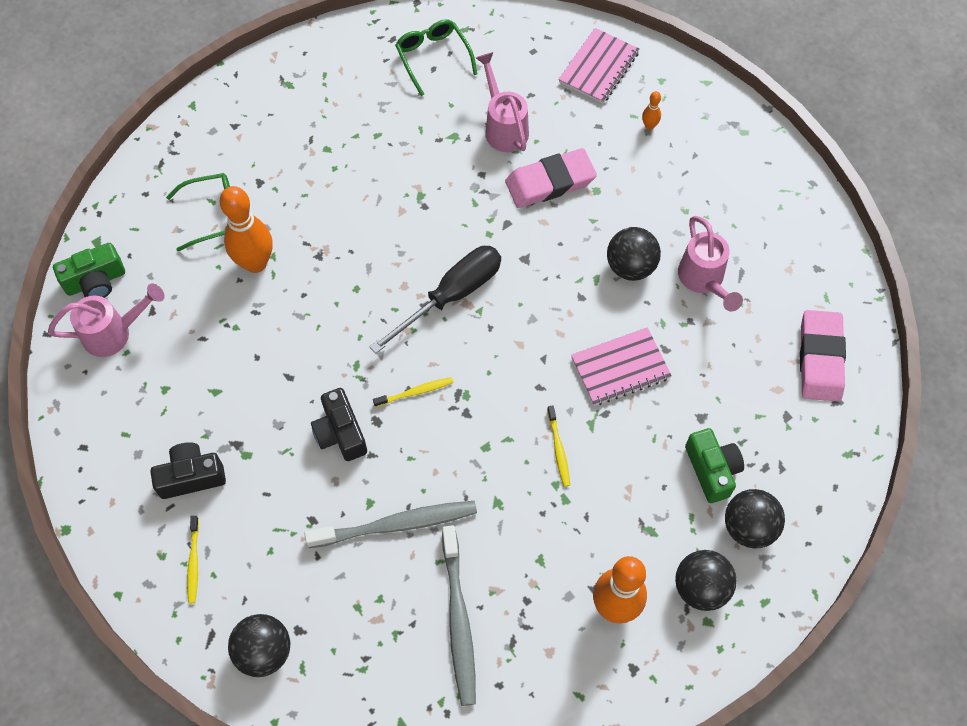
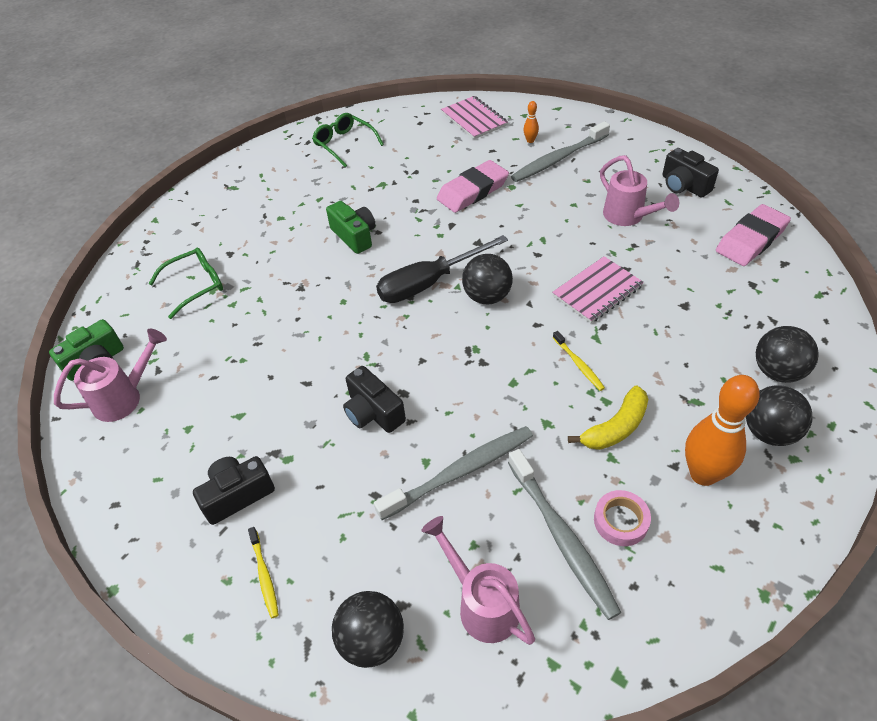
camera: 15 degrees left, 15 degrees down
(255, 263) = (245, 308): orange bowling pin -> none
(415, 392) = (429, 360): yellow toothbrush -> none
(451, 296) = (429, 283): black screwdriver -> black screwdriver turned 150 degrees counterclockwise
(503, 126) = (419, 168): pink watering can -> pink watering can (481, 603)
(517, 624) = (621, 521): none -> pink tape
(559, 531) = (615, 427): none -> yellow banana
(598, 67) = (474, 119): pink notebook -> pink notebook turned 45 degrees counterclockwise
(630, 266) = (566, 224): black ball -> black ball (487, 296)
(668, 166) = (558, 159): none -> grey toothbrush
(712, 470) = (718, 339): green camera -> green camera (354, 236)
(790, 257) = (684, 185): none -> black camera
(820, 358) = (751, 240): pink eraser -> pink eraser turned 60 degrees clockwise

